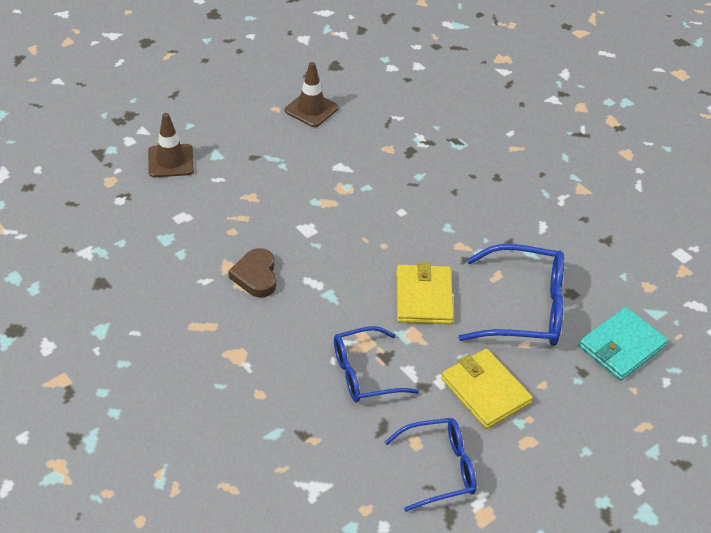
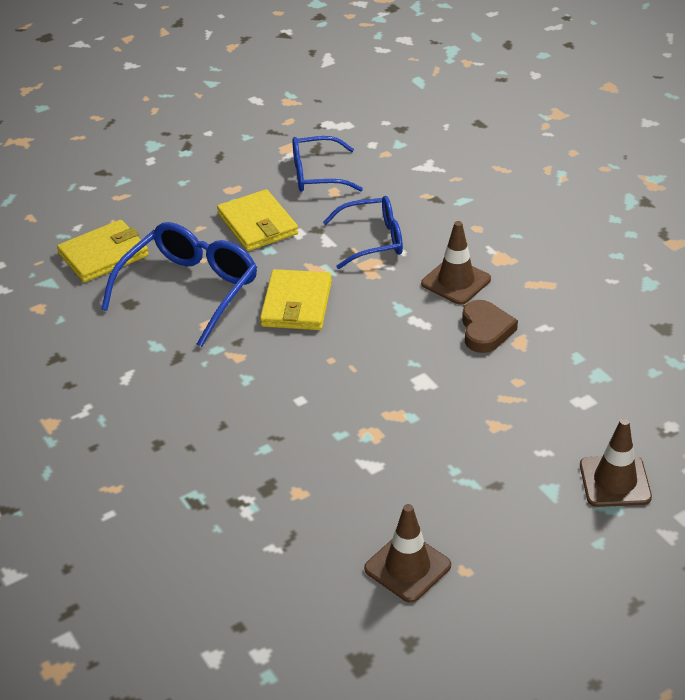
camera: 170 degrees left, 5 degrees down
(281, 326) = (456, 281): none -> brown traffic cone
(524, 308) = (189, 290): blue glasses -> blue glasses turned 105 degrees clockwise
(621, 346) = (103, 255): turquoise wallet -> yellow wallet

